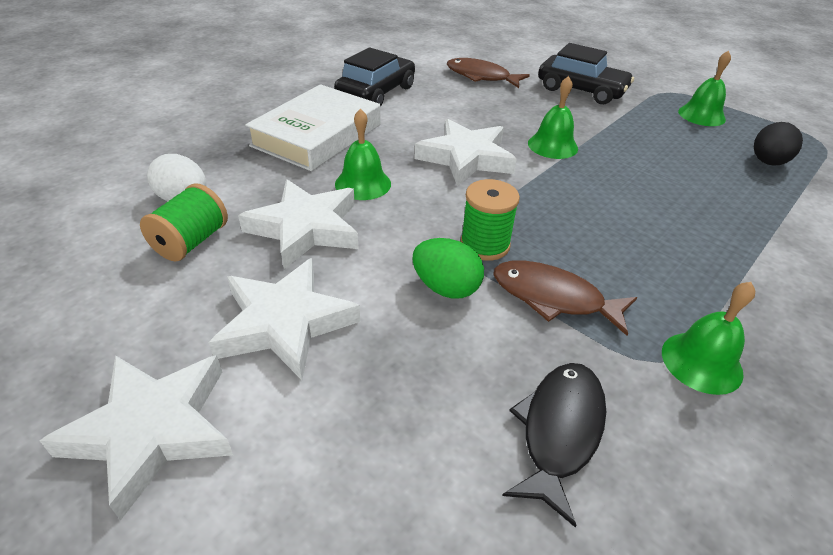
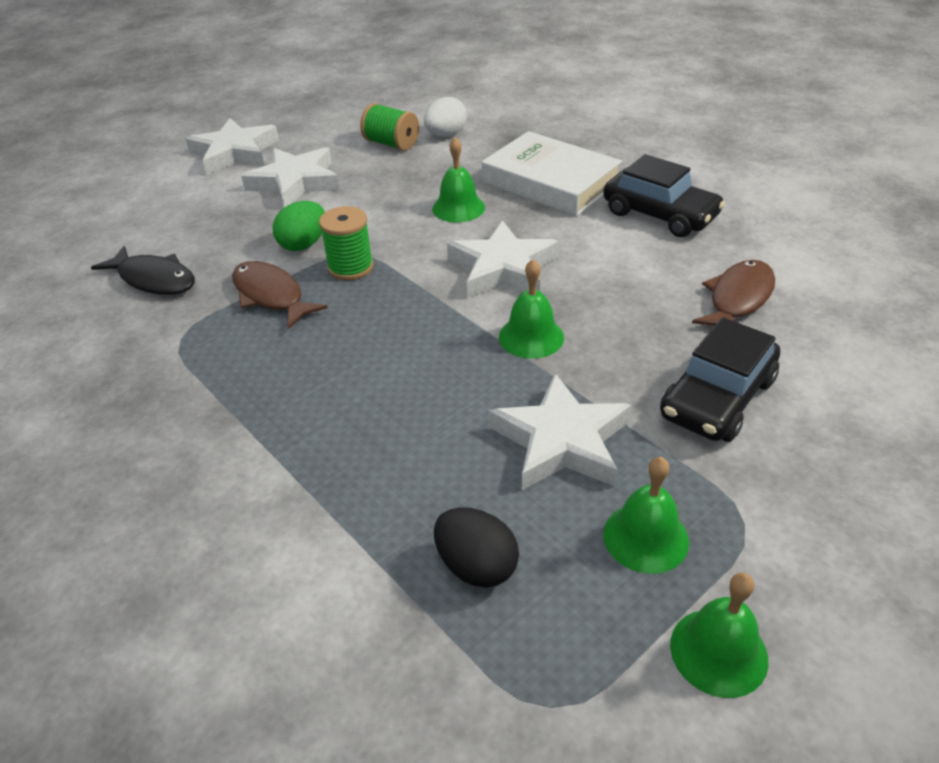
camera: 100 degrees right, 0 degrees up
(306, 228) = (396, 184): white star -> white star (561, 441)
(553, 298) = (271, 295): brown fish -> brown fish turned 75 degrees counterclockwise
(701, 362) = (167, 361): green bell -> green bell (718, 652)

